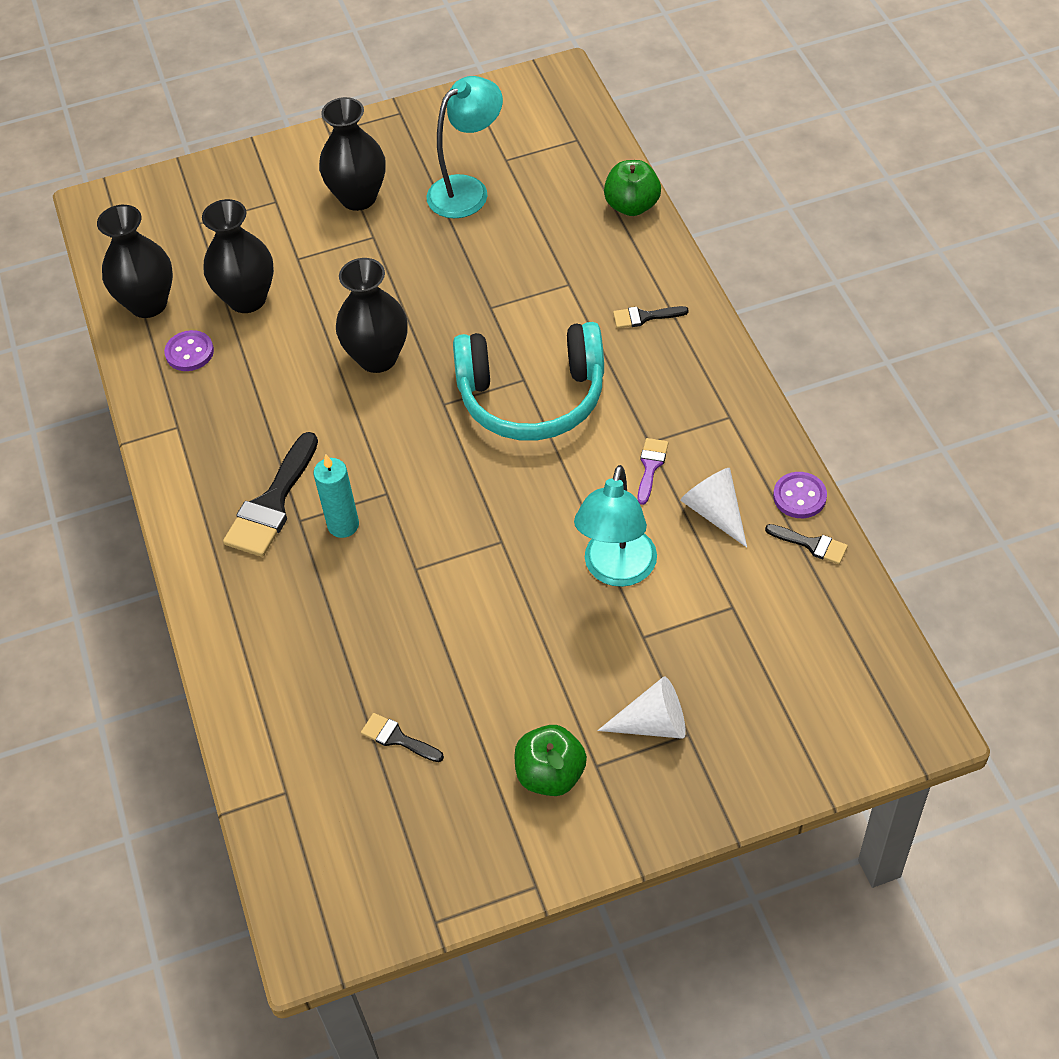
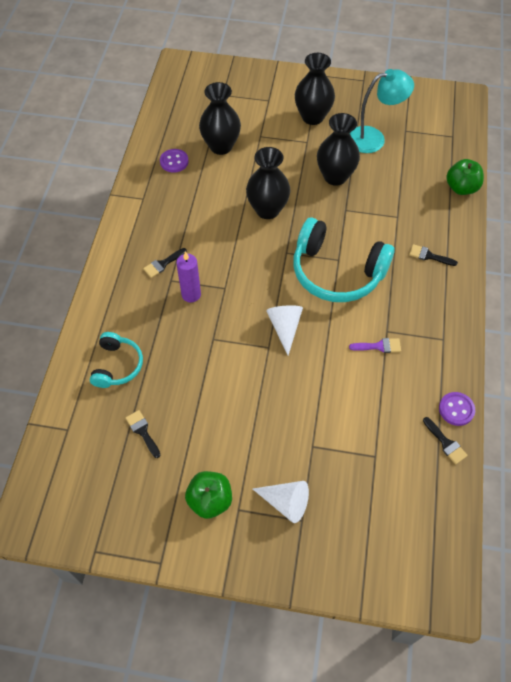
camera: 25 degrees right, 5 degrees up
(148, 304) = (170, 126): black vase -> black vase (335, 176)
(272, 503) = (163, 264): black brush -> black brush, size x0.52
(300, 672) = (117, 365): none -> turquoise headphones
(343, 525) = (191, 294): turquoise candle -> purple candle
(616, 570) = (321, 398): turquoise lamp -> none
(650, 467) = (379, 346): purple brush -> purple brush turned 45 degrees clockwise
(715, 512) = (400, 393): white cone -> white cone (285, 328)

